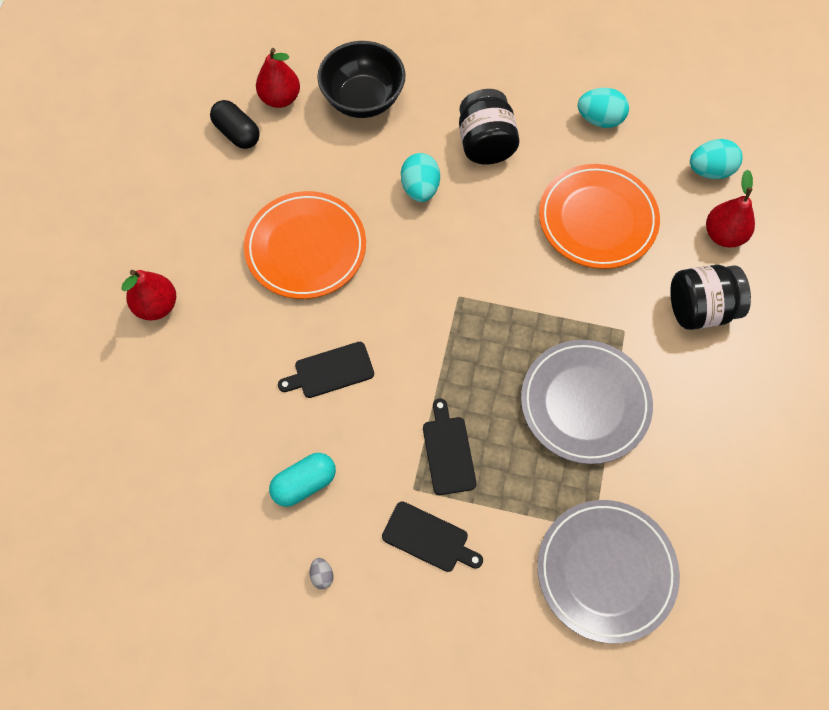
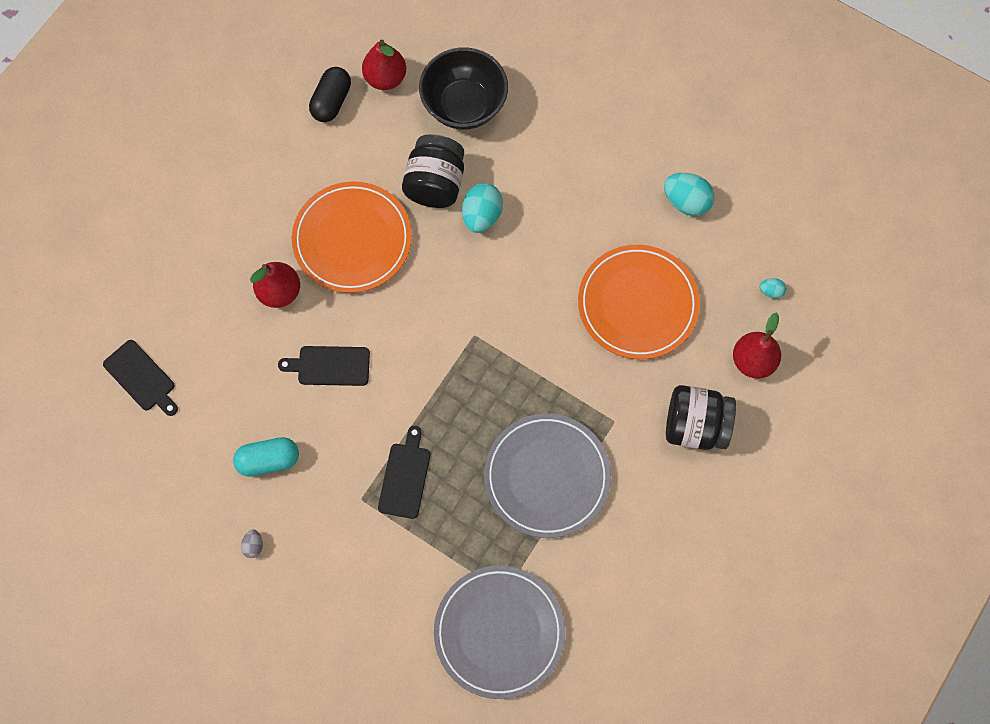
camera: 20 degrees right, 5 degrees up
(157, 306) = (198, 250): red pear -> red pear (279, 292)
(237, 133) = (331, 101): black capsule -> black capsule turned 45 degrees clockwise
(428, 538) = (357, 547): black cutting board -> black cutting board (141, 378)
(485, 144) = (563, 191): black jar -> black jar (435, 184)
(710, 170) = (771, 291): turquoise egg -> turquoise egg, size x0.50

